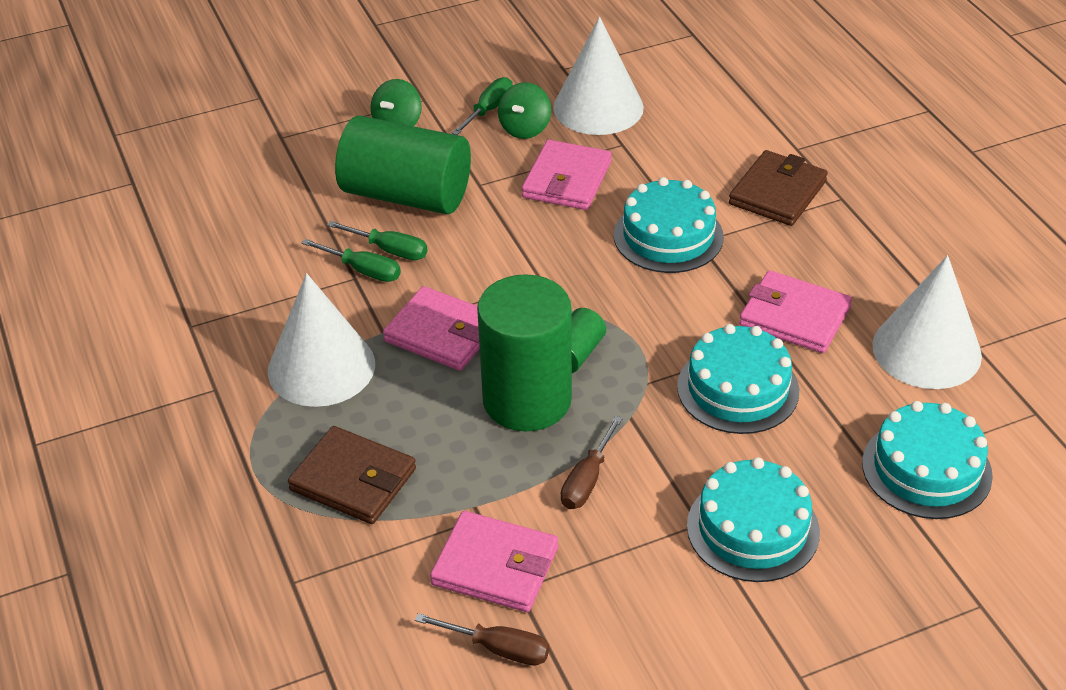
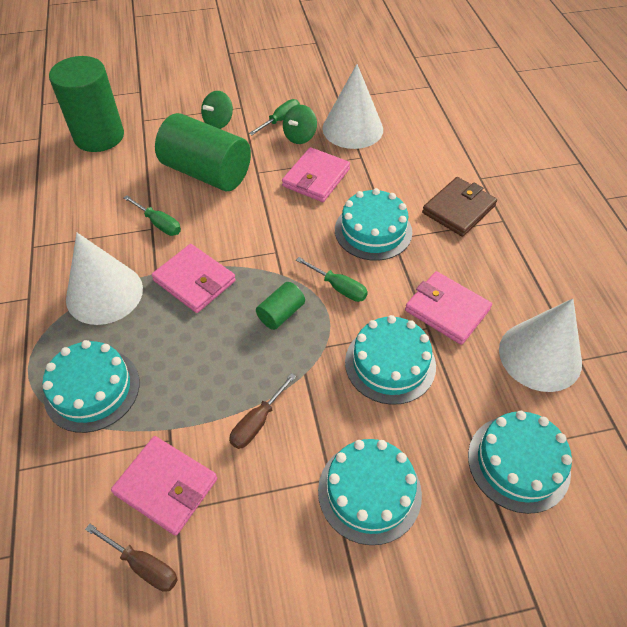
camera: 10 degrees right, 10 degrees up
(353, 479) = (92, 389): brown wallet -> turquoise cake
(389, 250) = (181, 211): green screwdriver -> green screwdriver (338, 287)
(527, 400) = (235, 345): green cylinder -> green cylinder (99, 136)

